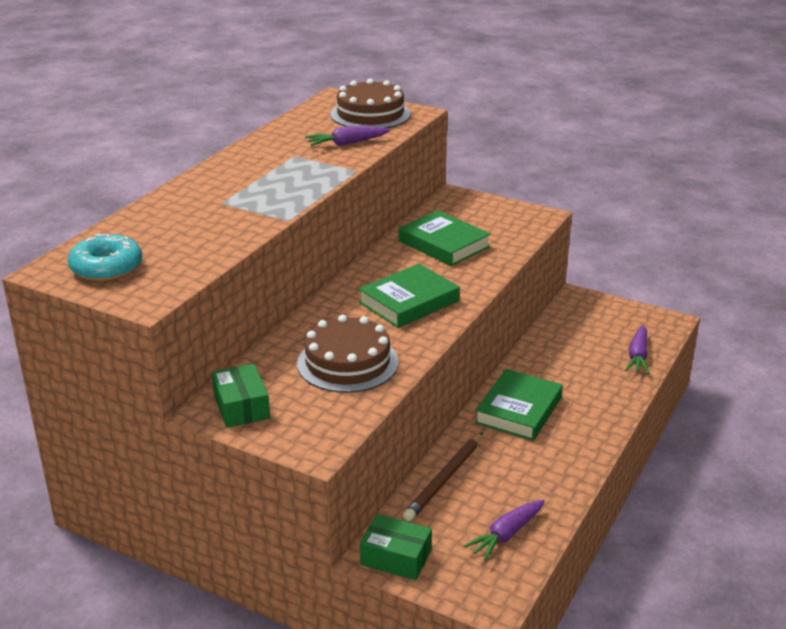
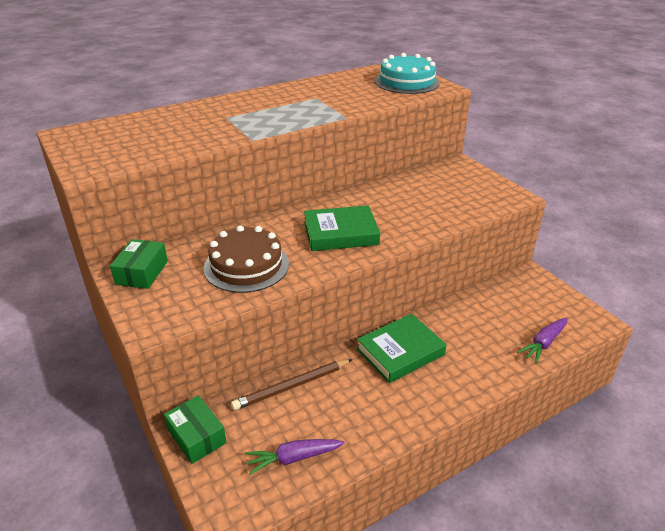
camera: 30 degrees right, 5 degrees up
(106, 268) = (98, 141): turquoise donut -> none
(346, 143) = (363, 97): purple carrot -> none
(370, 114) = (407, 82): brown cake -> turquoise cake
(444, 244) = (413, 197): green book -> none

